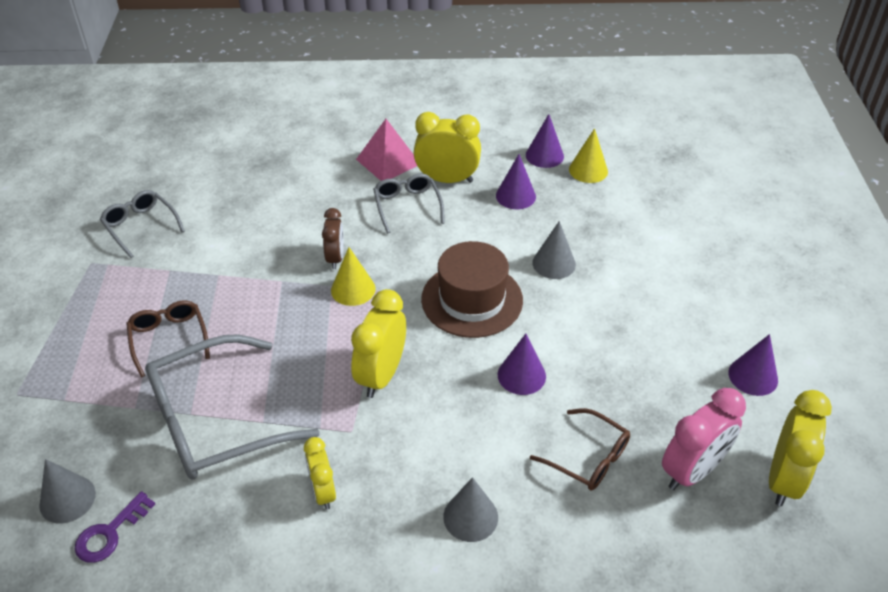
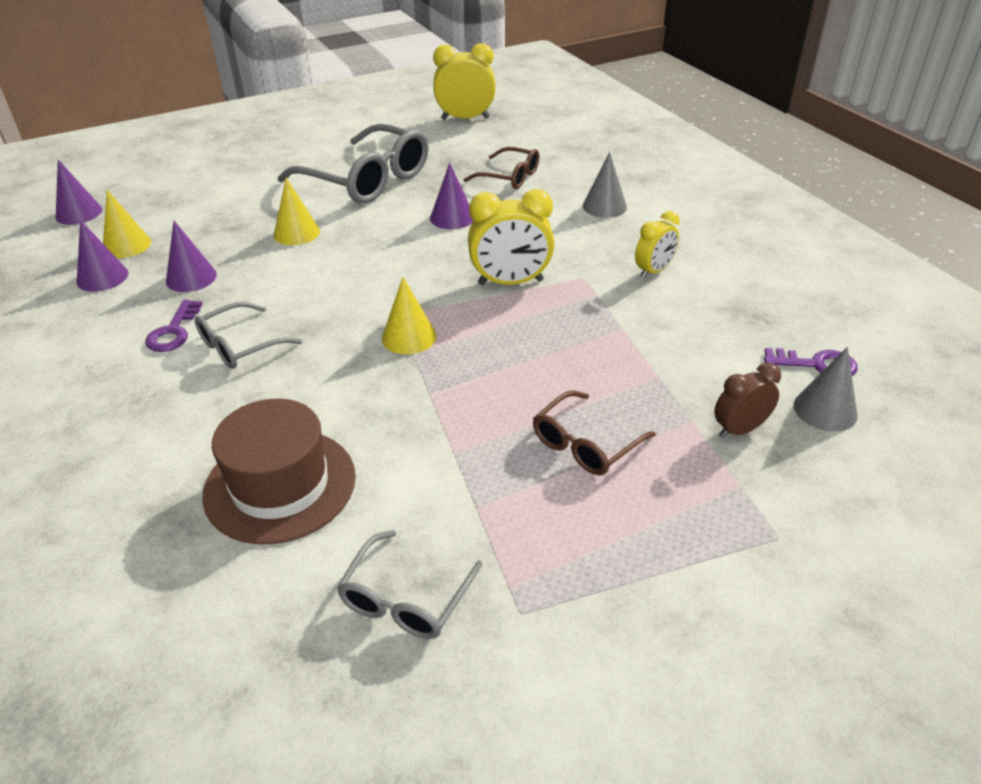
camera: 115 degrees left, 5 degrees down
(216, 421) = (650, 357): grey glasses -> grey glasses (367, 180)
(335, 258) = (365, 367): brown clock -> brown clock (739, 429)
(388, 161) = (144, 392): pink pyramid -> none
(447, 180) = (173, 332): yellow clock -> purple key
(472, 300) = (376, 262): brown hat -> brown hat (280, 485)
(554, 263) = (296, 233): grey cone -> yellow cone
(588, 458) = (509, 177): brown glasses -> brown glasses turned 105 degrees clockwise
(692, 471) = (486, 143): pink clock -> none
(753, 376) = (380, 136): purple cone -> purple cone (79, 213)

